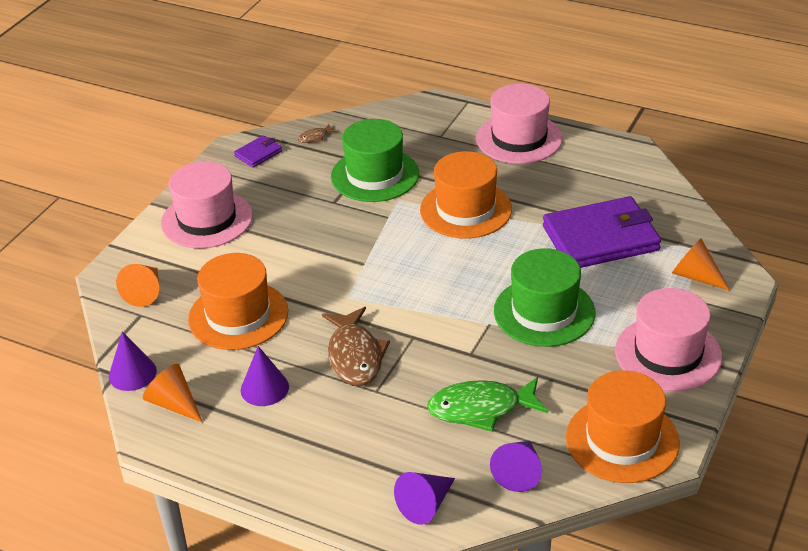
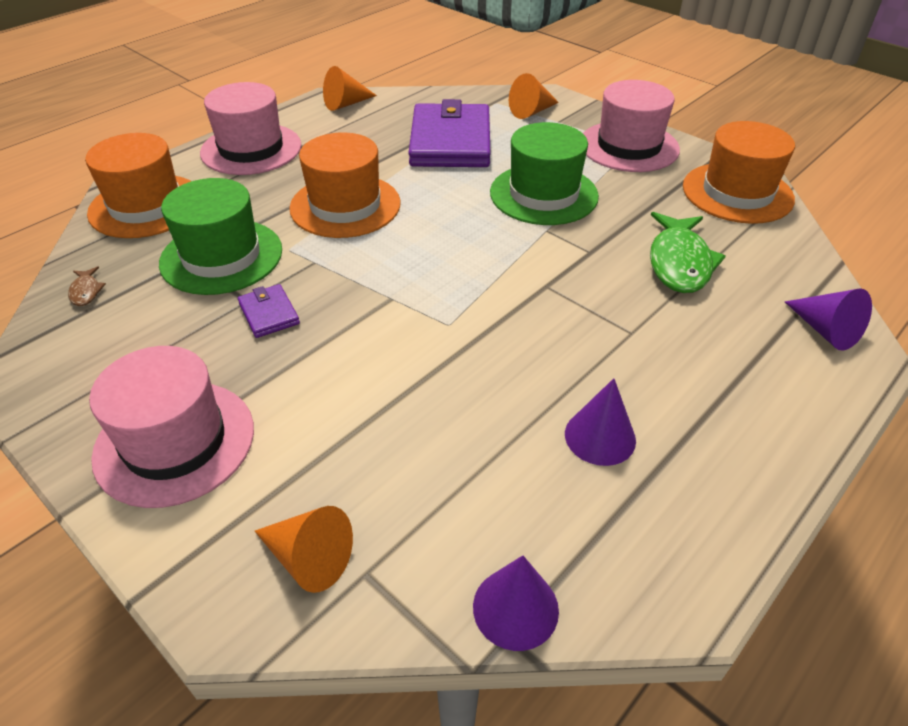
camera: 75 degrees left, 5 degrees up
(174, 404) = (607, 554): orange cone -> orange cone (346, 104)
(238, 315) = (432, 440): orange hat -> orange hat (146, 206)
(258, 154) = (64, 354): purple wallet -> purple wallet (269, 313)
(355, 356) = (563, 338): brown fish -> none
(519, 472) = (777, 258): purple cone -> none

